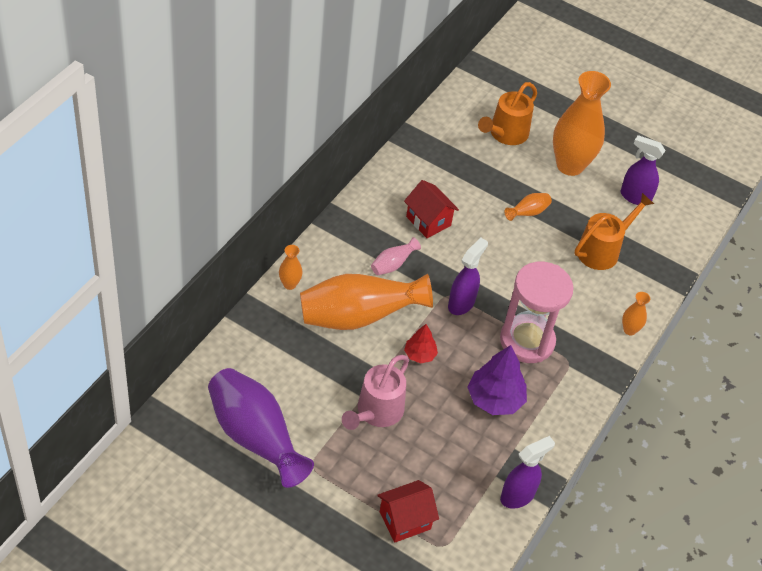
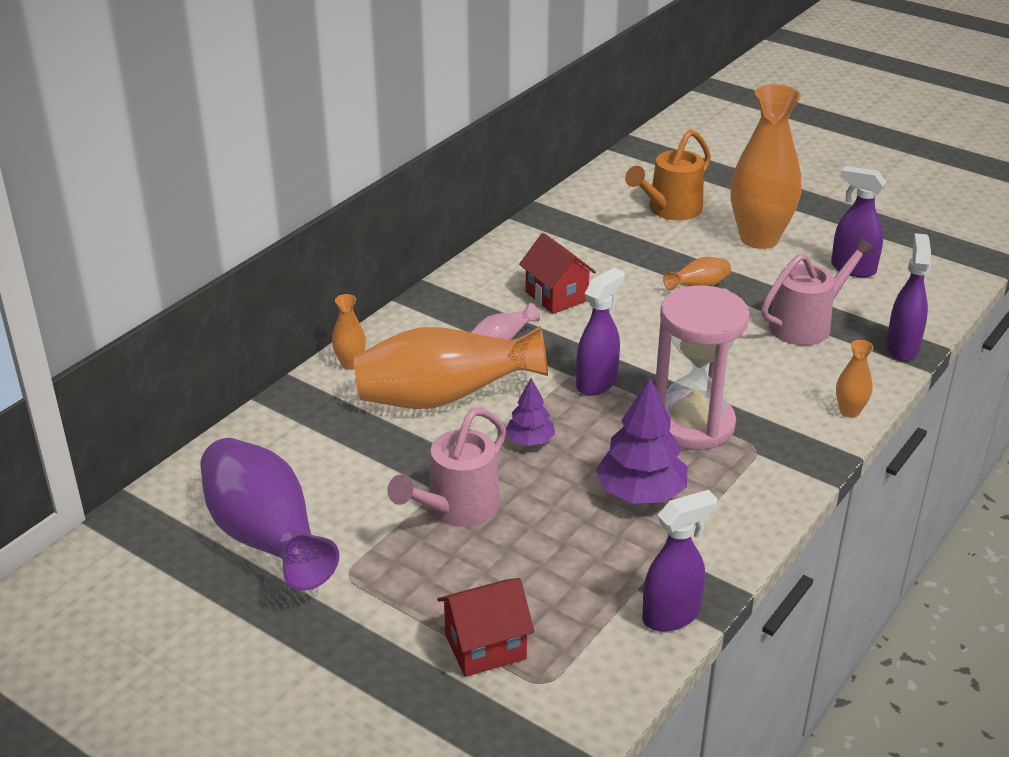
camera: 10 degrees right, 15 degrees down
(419, 355) = (530, 441): red tree -> purple tree
(603, 250) = (807, 324): orange watering can -> pink watering can
(666, 273) = (902, 347): none -> purple spray bottle

